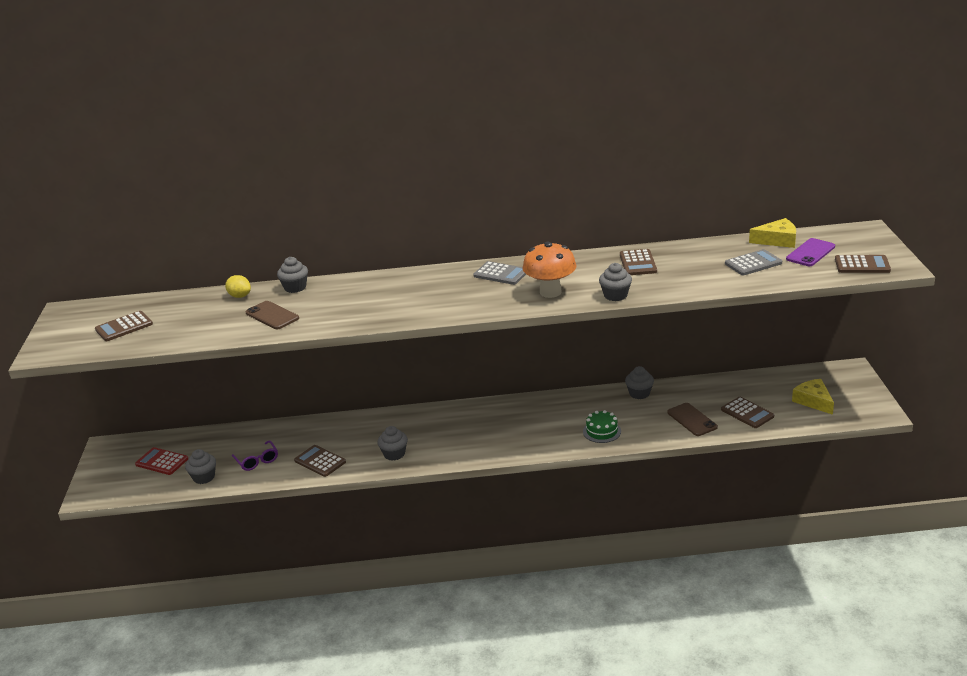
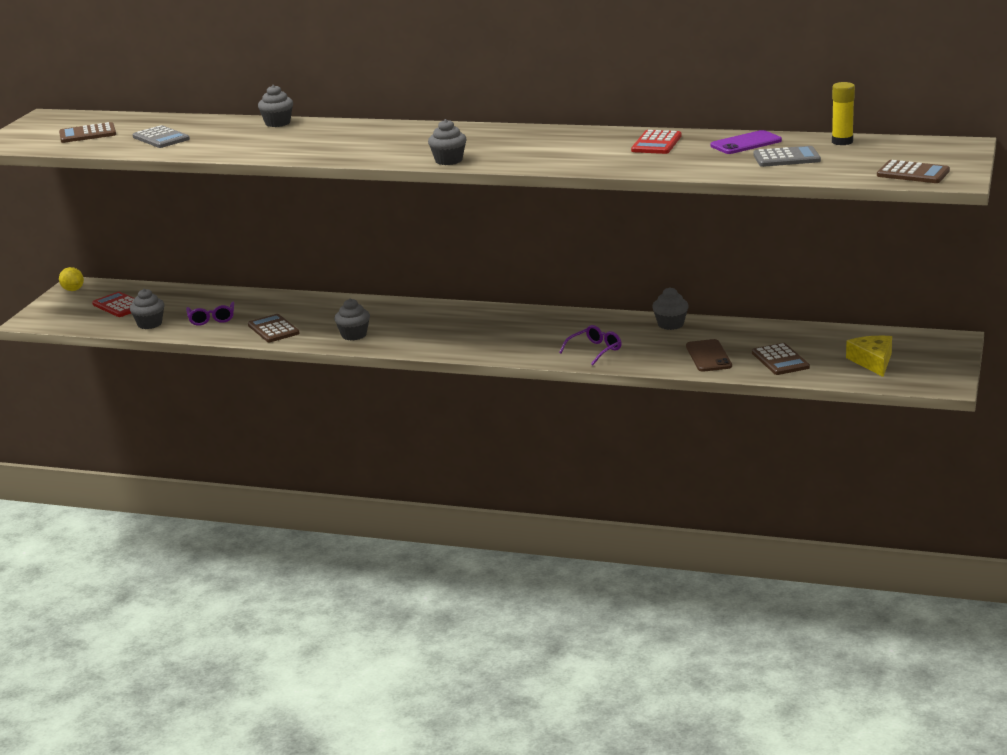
camera: 20 degrees right, 5 degrees down
(240, 296) = (217, 123): yellow lemon -> yellow lemon (73, 290)
(272, 315) = (233, 142): brown phone -> none
(501, 274) = (497, 136): grey calculator -> grey calculator (161, 138)
(550, 292) = (532, 156): orange mushroom -> none
(602, 431) = (595, 350): green cake -> purple glasses
(615, 295) = (598, 166): grey cupcake -> grey cupcake (448, 160)
(638, 263) = (656, 143): brown calculator -> red calculator
(777, 240) = (842, 142): yellow cheese -> yellow glue stick
(810, 253) = (866, 156): purple phone -> purple phone (746, 143)

